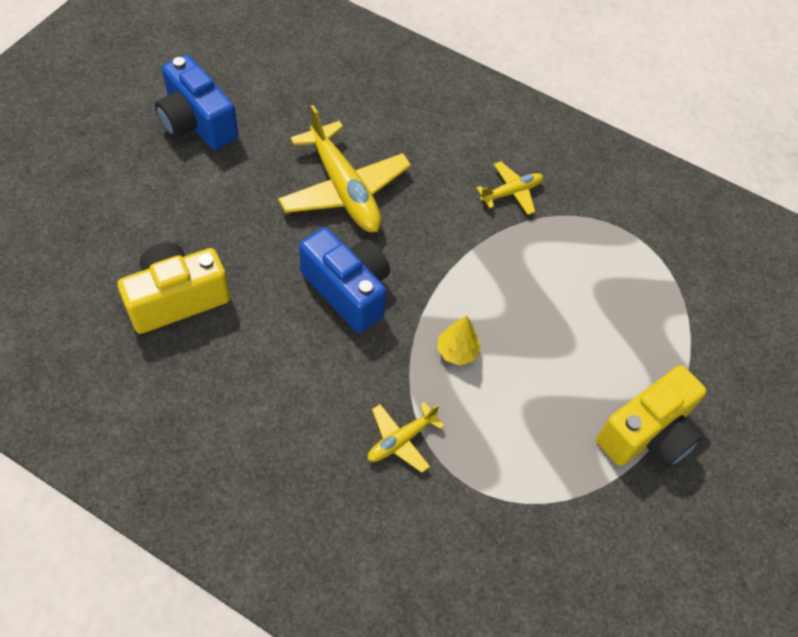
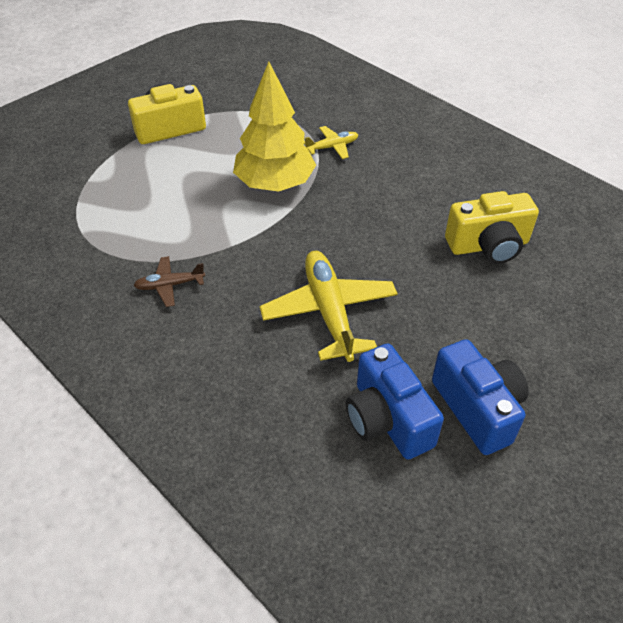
camera: 160 degrees left, 10 degrees down
(348, 290) = (346, 232): blue camera -> blue camera (387, 419)
(457, 351) = (275, 184): yellow tree -> yellow tree, size x2.45
(511, 192) = (169, 285): yellow plane -> brown plane

